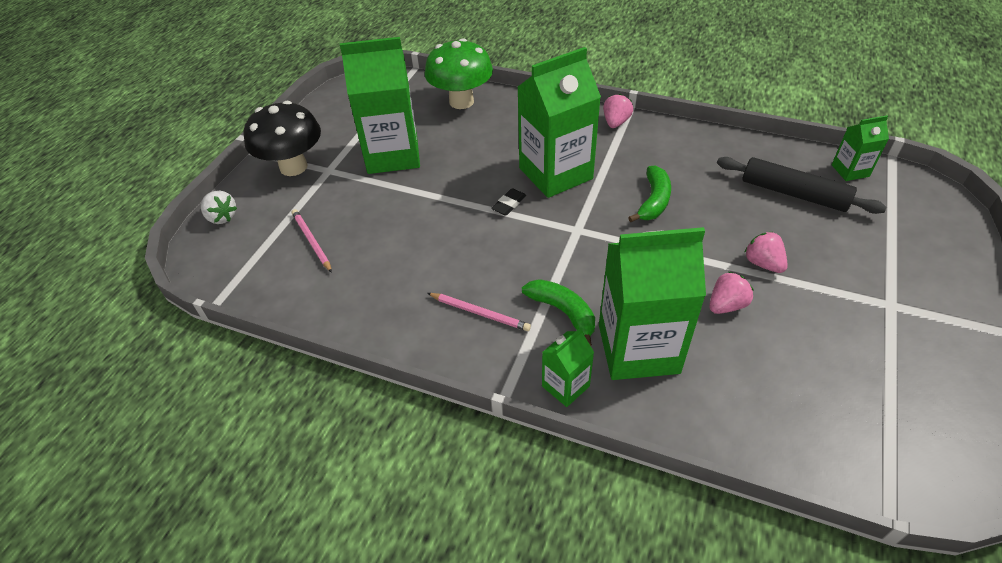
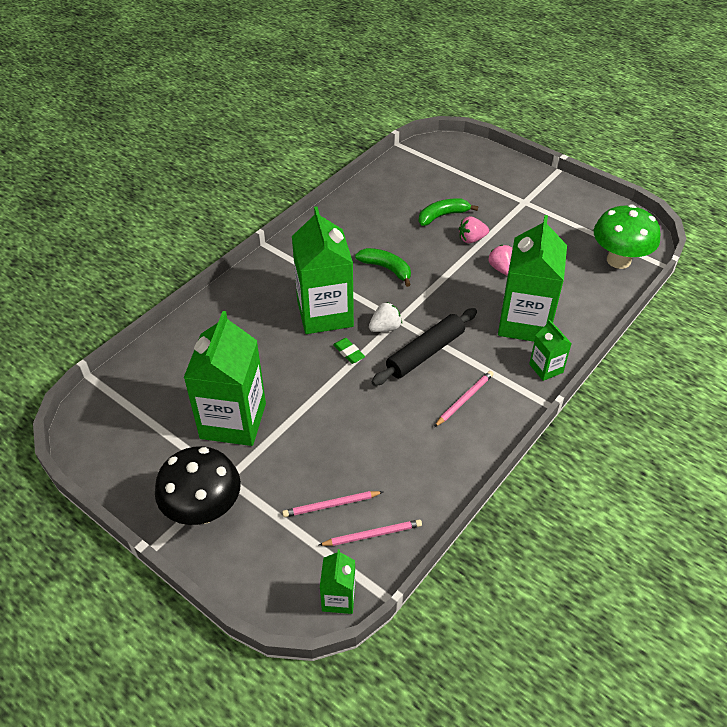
camera: 75 degrees left, 0 degrees up
(222, 217) = (255, 585): white strawberry -> white strawberry (385, 327)
(282, 278) = (372, 534): none -> pink pencil
(461, 101) = (178, 351): green mushroom -> green mushroom (618, 260)
(509, 204) = (349, 352): black eraser -> green eraser
(563, 312) = (480, 351): green banana -> green banana (442, 216)
(615, 122) = (279, 259): pink strawberry -> none
(794, 193) = (412, 200): black rolling pin -> black rolling pin (425, 353)
(850, 170) = (402, 167): green carton -> green carton (338, 598)

